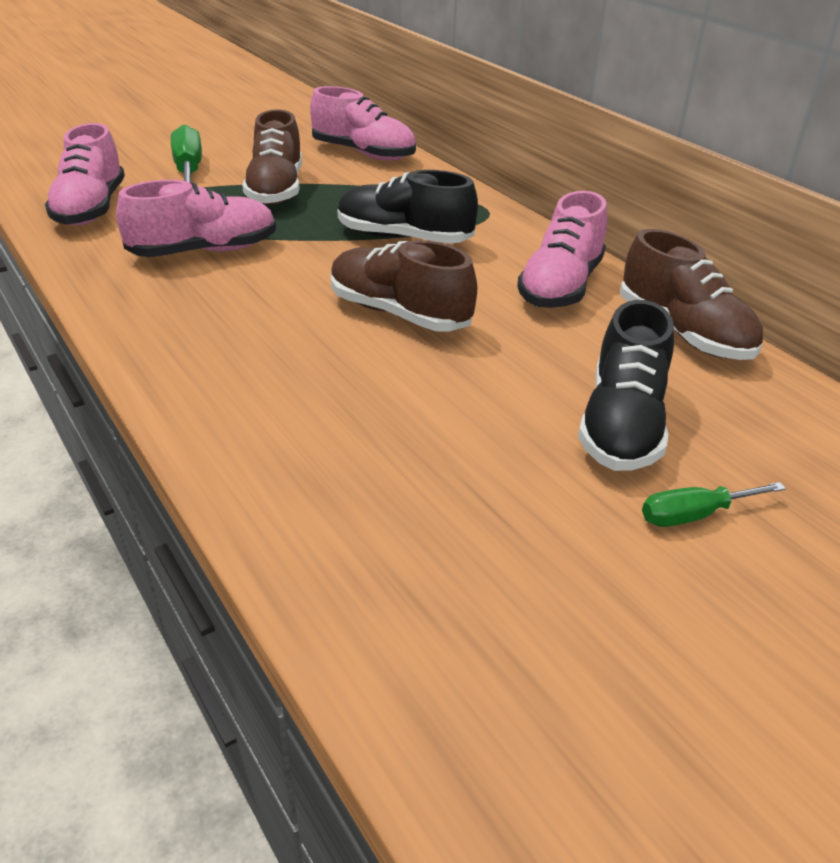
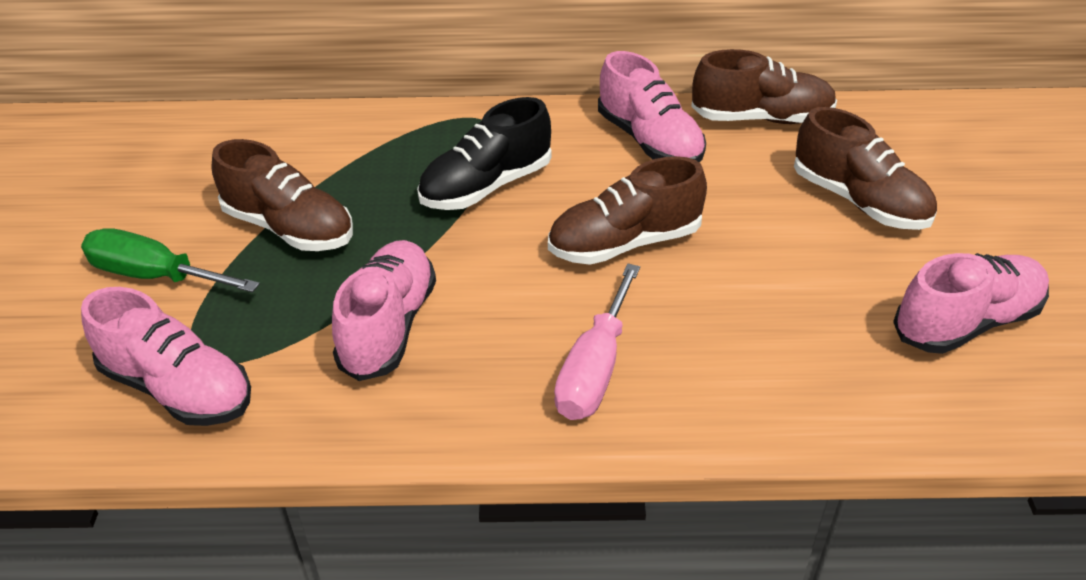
camera: 55 degrees left, 5 degrees up
(224, 343) = (595, 369): none -> pink screwdriver
(363, 154) = (265, 138): pink shoe -> pink shoe (966, 322)
(622, 425) = (859, 201): black shoe -> brown shoe
(694, 515) = (971, 219): green screwdriver -> none

